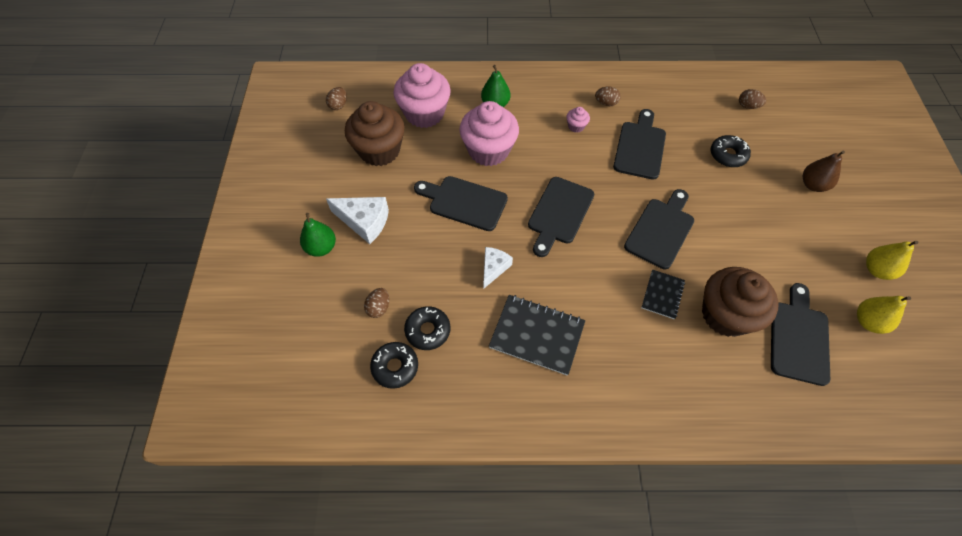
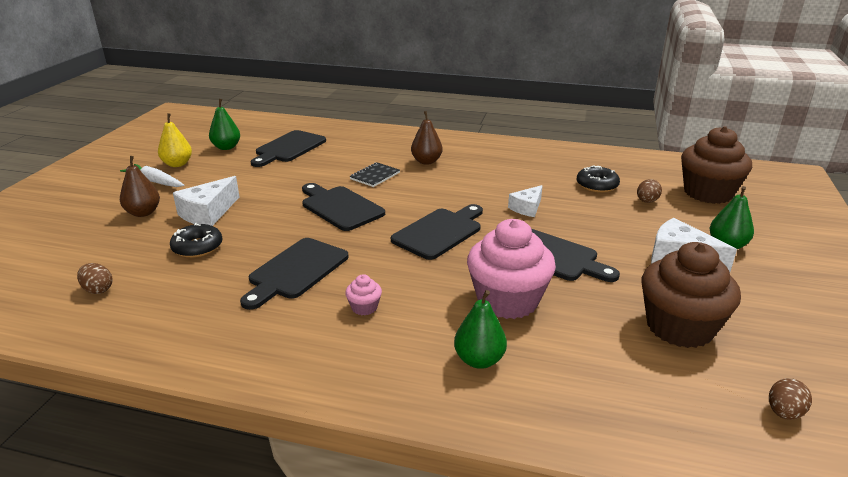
camera: 165 degrees left, 30 degrees down
(395, 367) = (625, 174): black donut -> none
(424, 113) = (608, 368): pink cupcake -> none
(537, 335) = (498, 172): black notebook -> none
(606, 103) = (295, 329): brown egg -> none
(624, 343) = (426, 161): none -> brown pear
(660, 230) = (340, 207): black cutting board -> black cutting board turned 90 degrees clockwise
(725, 315) = (332, 162): brown cupcake -> brown cupcake (707, 193)
(762, 196) = (208, 213): none -> white cheese
(859, 232) = (155, 182): none -> white carrot
(868, 322) = (226, 147): yellow pear -> green pear

